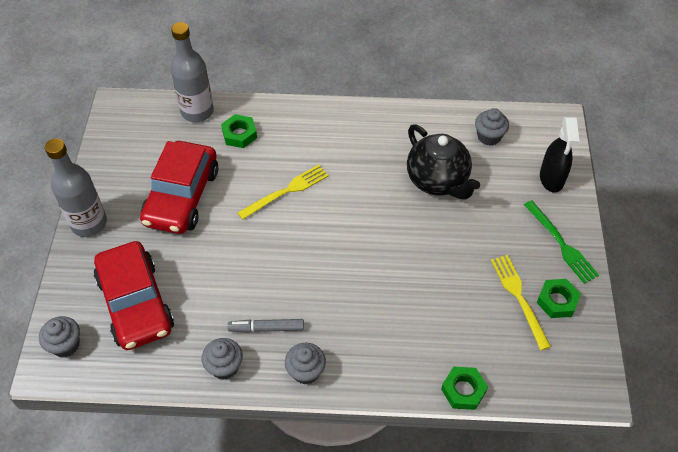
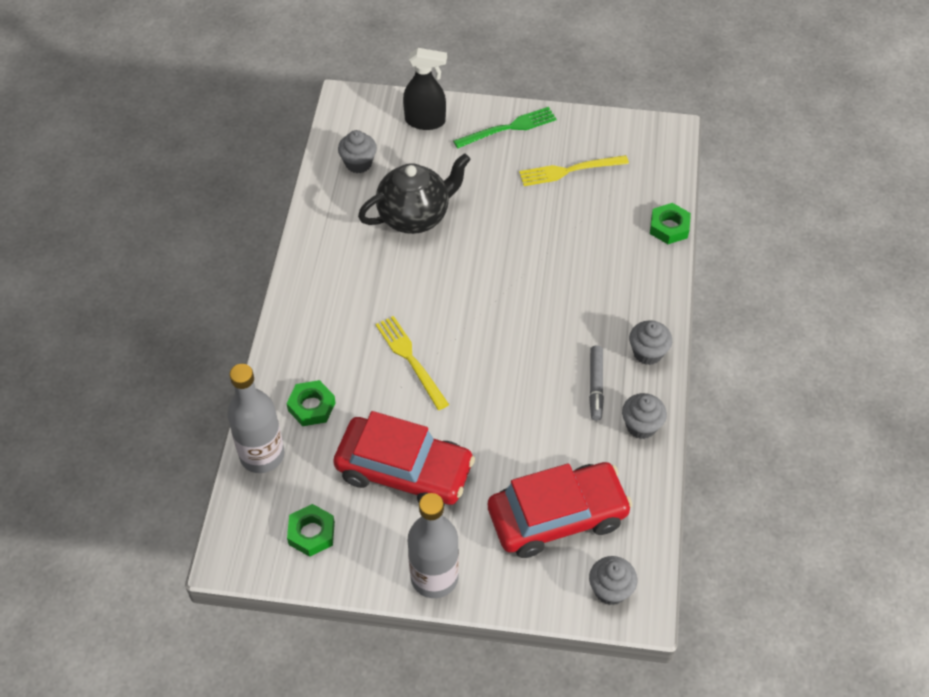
camera: 85 degrees left, 0 degrees up
(557, 301) = (575, 143): green nut -> green nut (311, 533)

